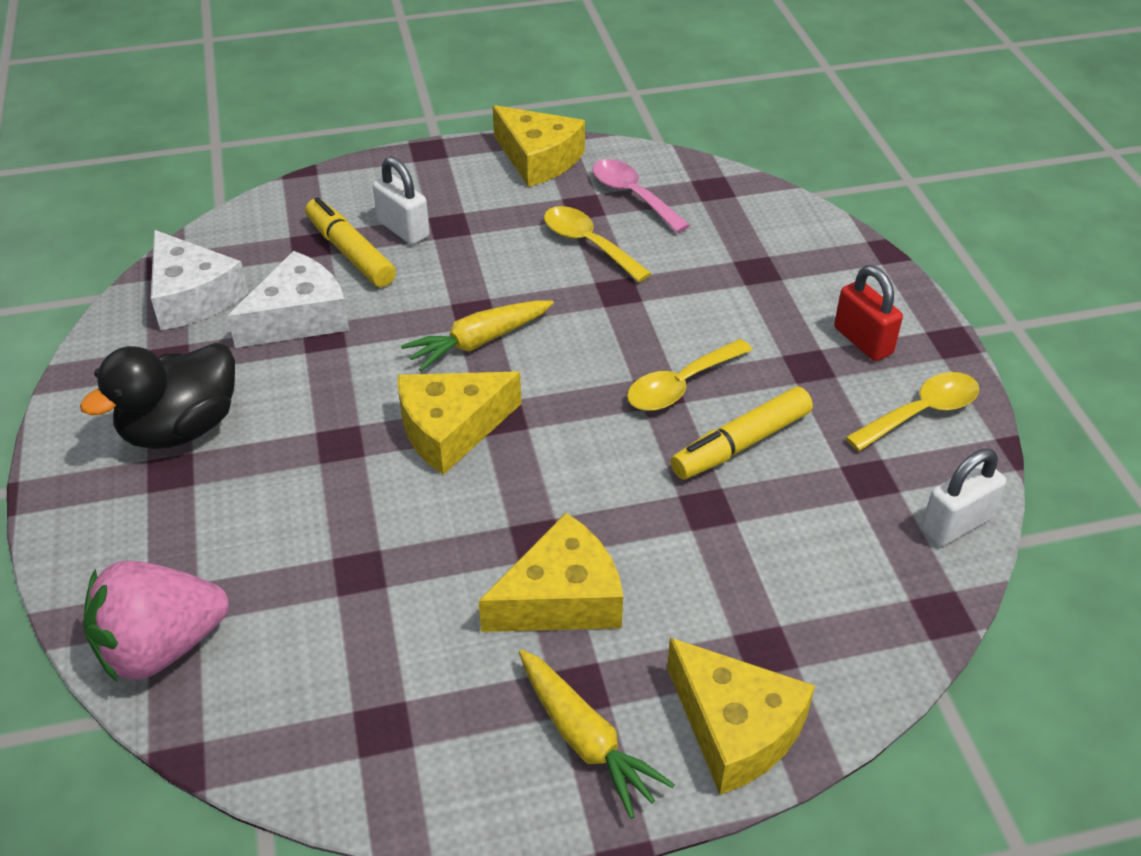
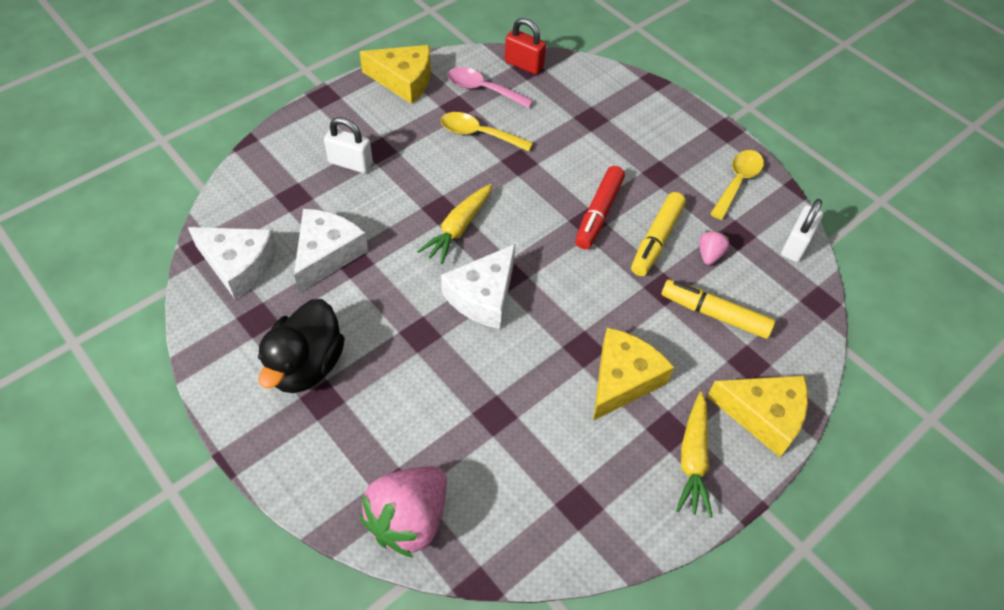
camera: 30 degrees left, 10 degrees up
(350, 252) = (326, 193): yellow marker -> yellow marker (714, 314)
(451, 429) = (483, 296): yellow cheese -> white cheese
(585, 739) = (693, 459): yellow carrot -> yellow carrot turned 75 degrees clockwise
(681, 385) = (598, 213): yellow spoon -> red marker
(807, 490) = (709, 255): none -> pink strawberry
(863, 341) = (679, 146): red padlock -> red padlock (524, 65)

